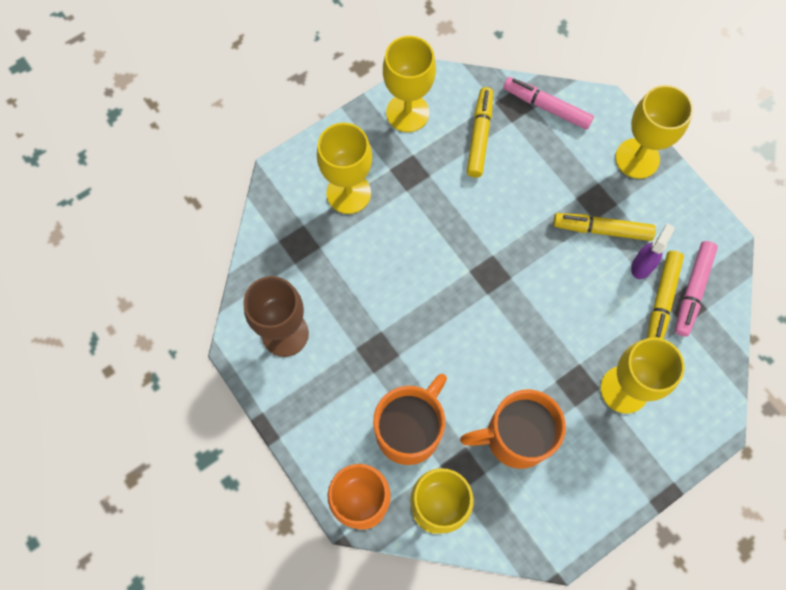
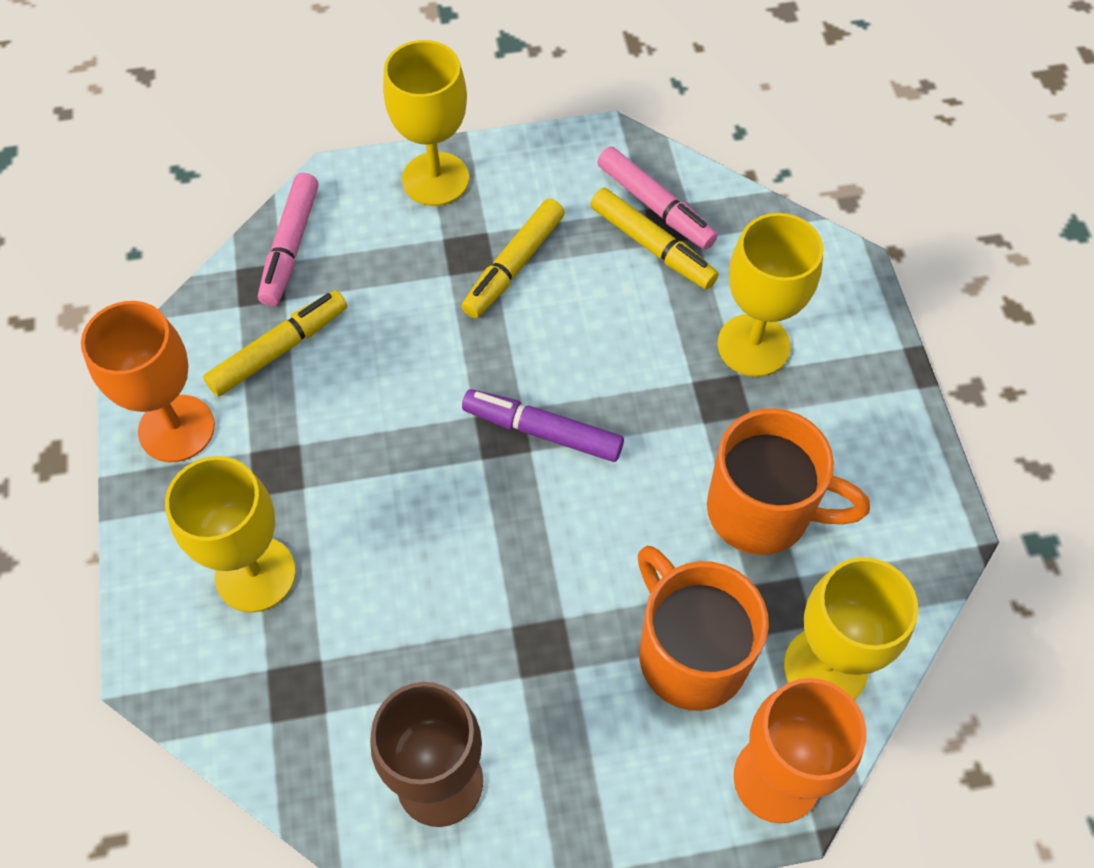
camera: 65 degrees left, 10 degrees down
(407, 113) = (176, 428): yellow goblet -> orange goblet
(479, 136) = (279, 349): yellow marker -> yellow marker turned 105 degrees clockwise
(502, 294) = (542, 431): none -> purple marker
(515, 437) = (762, 511): orange mug -> orange mug turned 90 degrees counterclockwise
(546, 107) = (290, 246): pink marker -> pink marker turned 45 degrees counterclockwise
(642, 265) = (590, 243): purple spray bottle -> none

